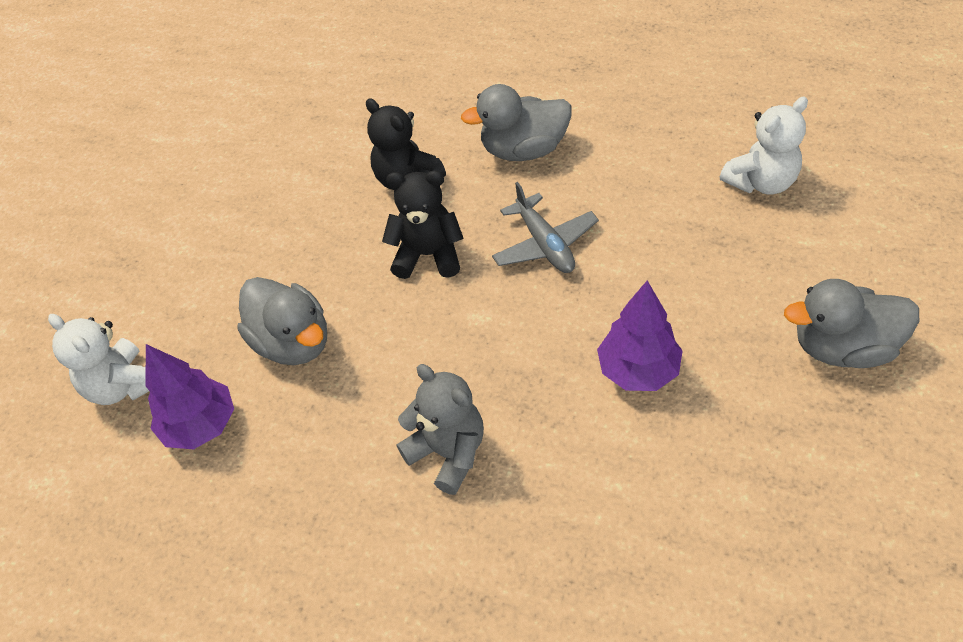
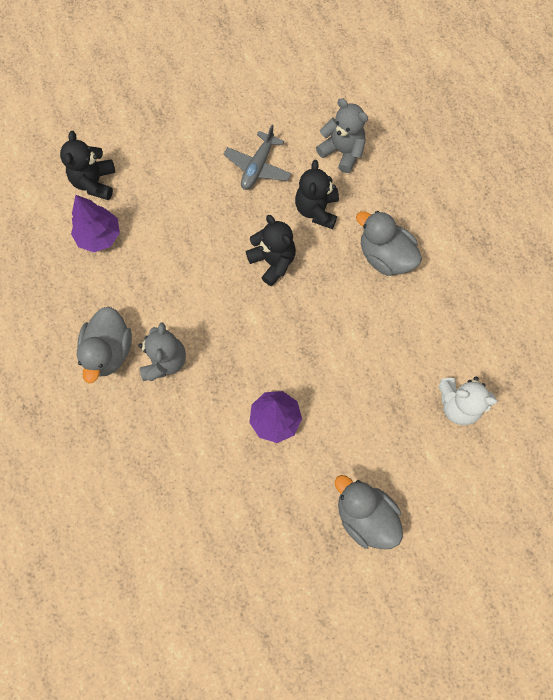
camera: 45 degrees right, 20 degrees up
(124, 385) = (94, 182): white teddy bear -> black teddy bear
(293, 342) = (172, 239): grey duck -> grey duck (109, 351)
(363, 120) = (342, 151): none -> grey teddy bear
(545, 244) = (324, 316): grey plane -> grey plane (258, 166)

